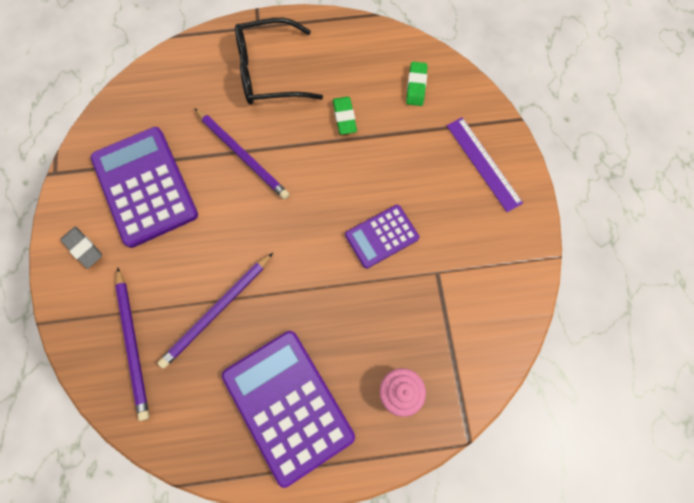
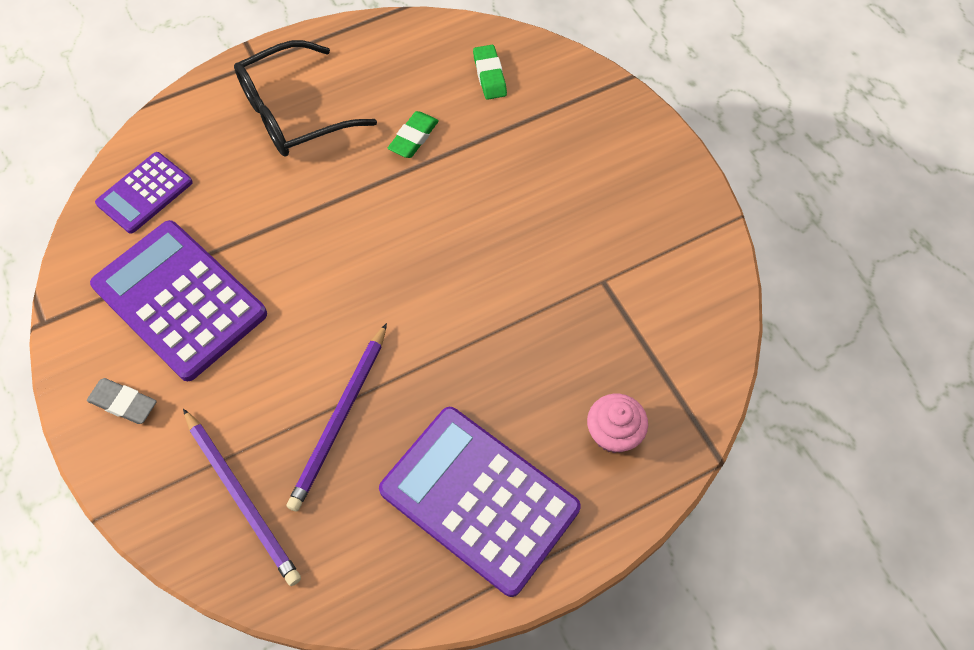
camera: 20 degrees left, 10 degrees down
(242, 155) = (298, 222): purple pencil -> none
(344, 117) = (413, 137): green eraser -> green eraser turned 60 degrees clockwise
(381, 236) = (517, 261): purple calculator -> purple calculator (145, 193)
(483, 163) = (608, 139): purple ruler -> none

